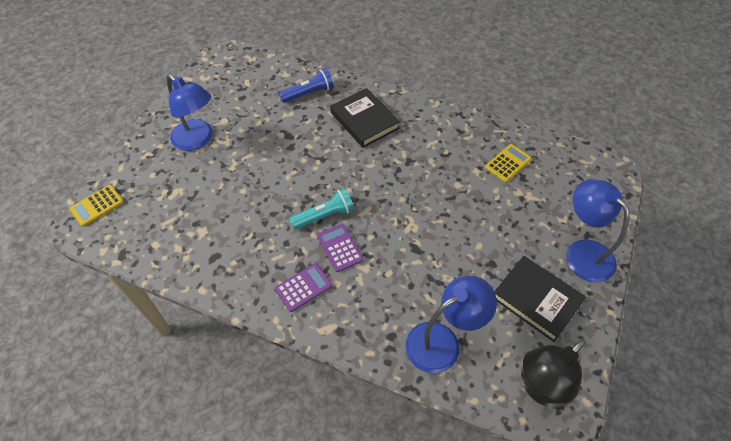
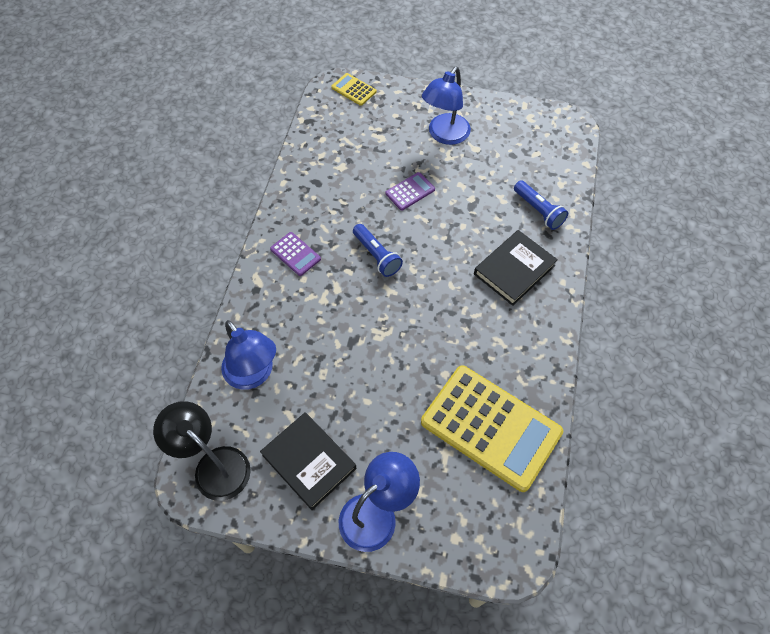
camera: 80 degrees right, 5 degrees up
(324, 216) = (376, 255): turquoise flashlight -> blue flashlight
(340, 248) = (342, 275): purple calculator -> purple calculator (410, 191)
(508, 163) = (491, 427): yellow calculator -> yellow calculator, size x2.33
(536, 300) = (309, 461): black book -> black book turned 75 degrees counterclockwise

